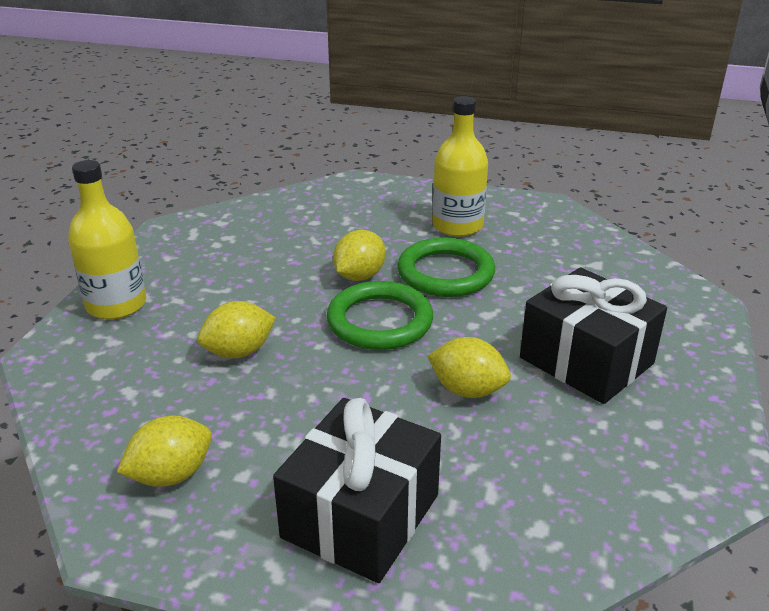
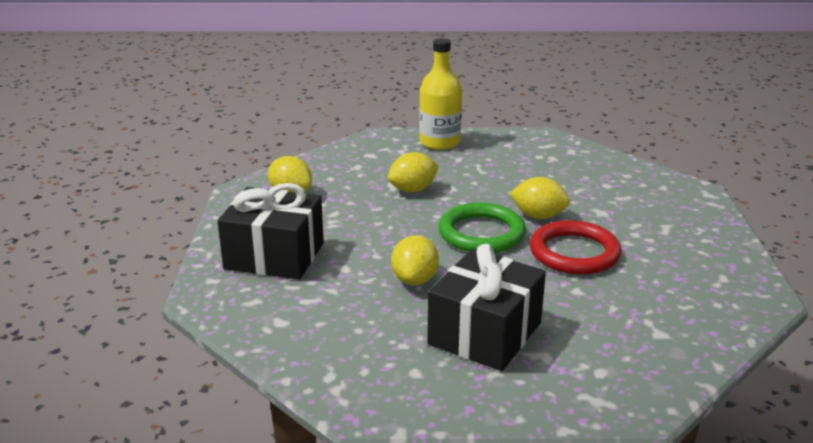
camera: 75 degrees right, 5 degrees down
(239, 352) = (413, 190): yellow lemon -> yellow lemon turned 75 degrees counterclockwise
(445, 273) = (574, 253): green ring -> red ring
(457, 226) = (664, 249): yellow bottle -> none

